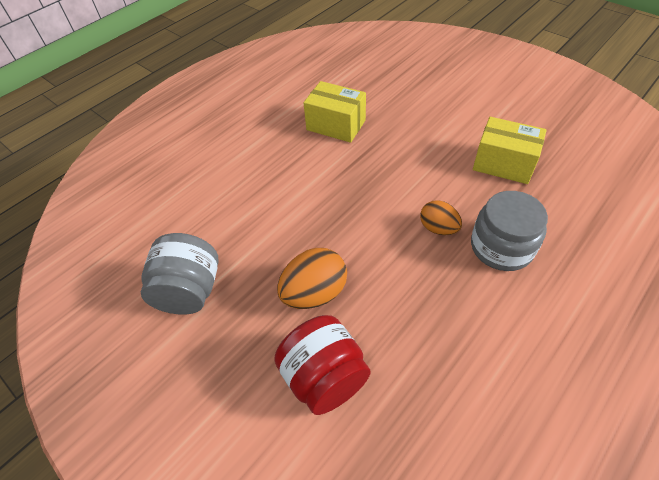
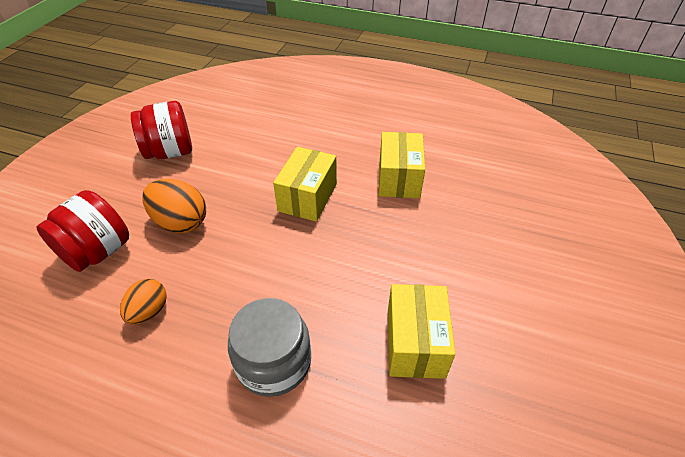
camera: 65 degrees right, 5 degrees down
(189, 291) = (170, 152): grey jar -> red jar
(328, 188) = (307, 197): none -> yellow box
(438, 228) = (283, 296): orange egg -> orange egg (149, 311)

